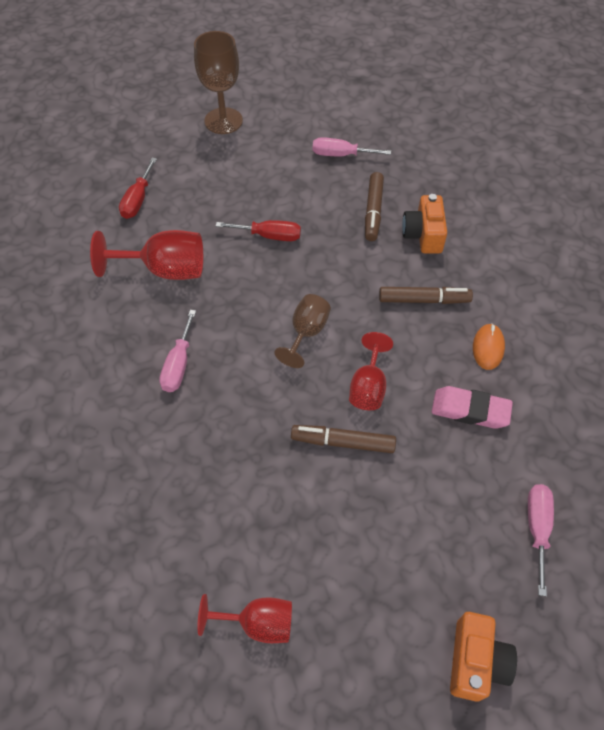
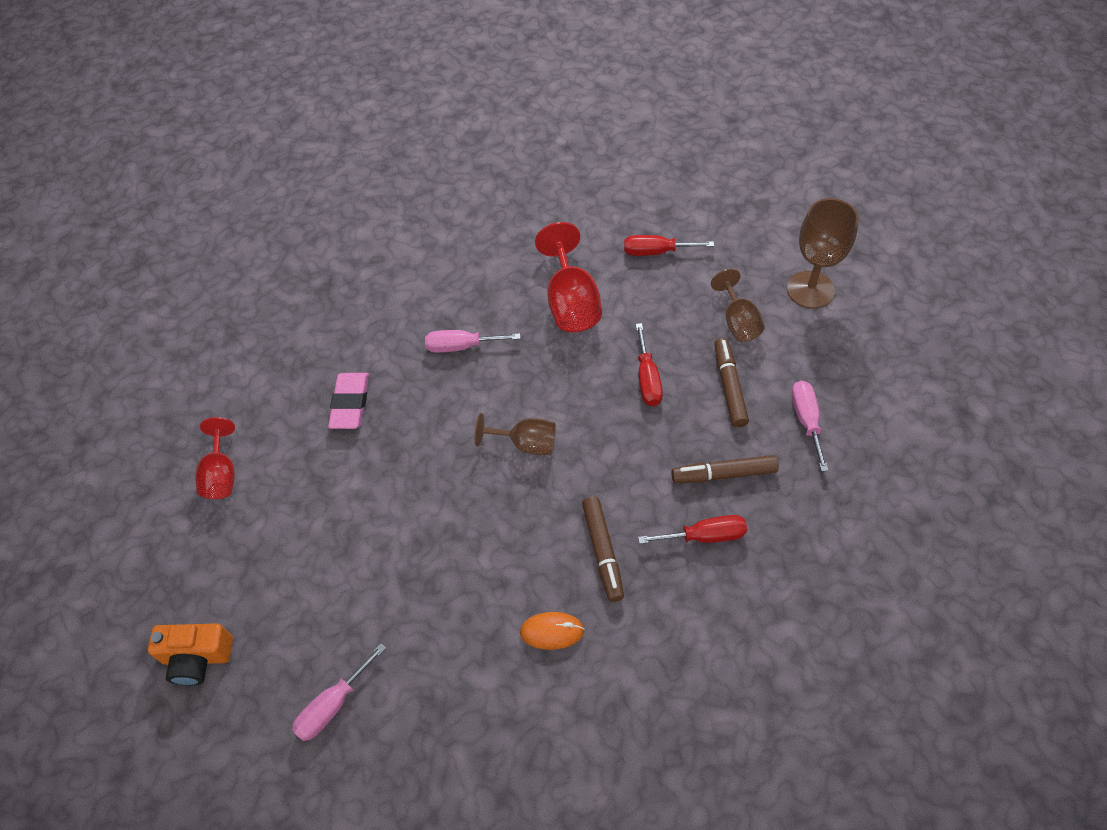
camera: 80 degrees right, 0 degrees up
(235, 168) = (738, 321): none -> brown goblet
(343, 442) = (402, 504): brown marker -> brown marker (729, 386)
(368, 387) = (471, 515): red goblet -> none
(423, 235) = (705, 536): orange camera -> red screwdriver
(470, 410) = (463, 621): pink eraser -> pink eraser (350, 404)
(537, 528) = (333, 705): pink screwdriver -> pink screwdriver turned 135 degrees clockwise

